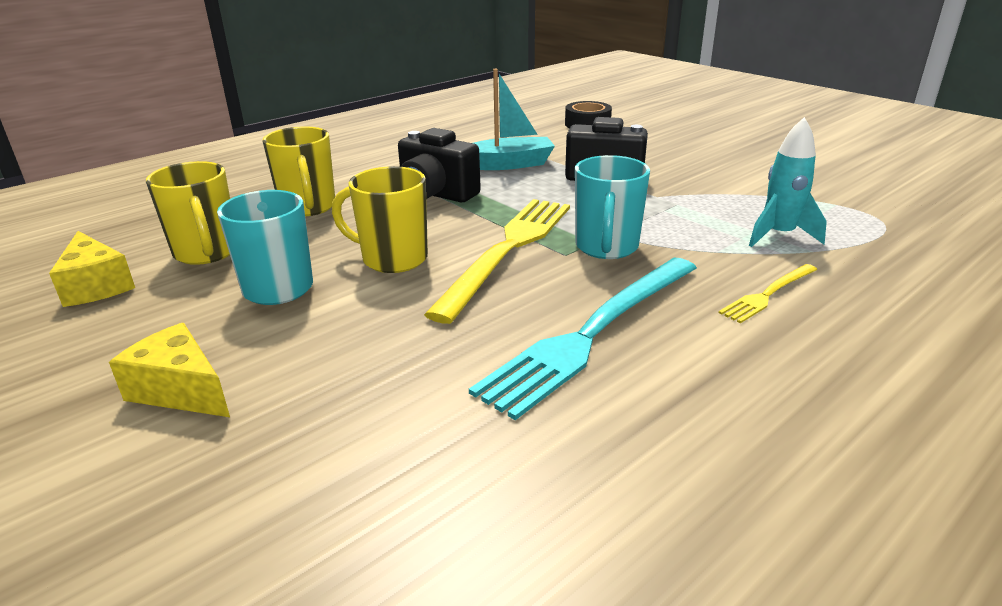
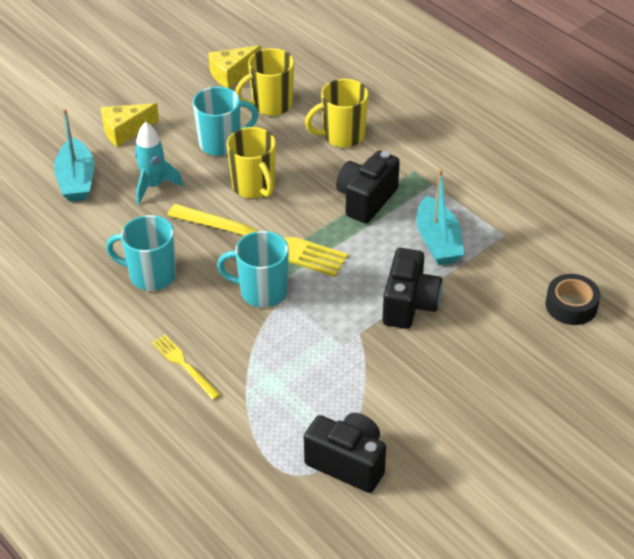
camera: 90 degrees right, 15 degrees up
(181, 390) = (125, 131): yellow cheese -> yellow cheese turned 150 degrees counterclockwise
(317, 446) = (76, 180): none -> turquoise boat
(392, 259) = (254, 186): yellow mug -> yellow mug turned 135 degrees clockwise
(593, 333) = (151, 275): turquoise fork -> turquoise mug
(779, 235) = (274, 395): turquoise rocket -> turquoise rocket (153, 186)
(843, 199) = (348, 463): none -> black camera

